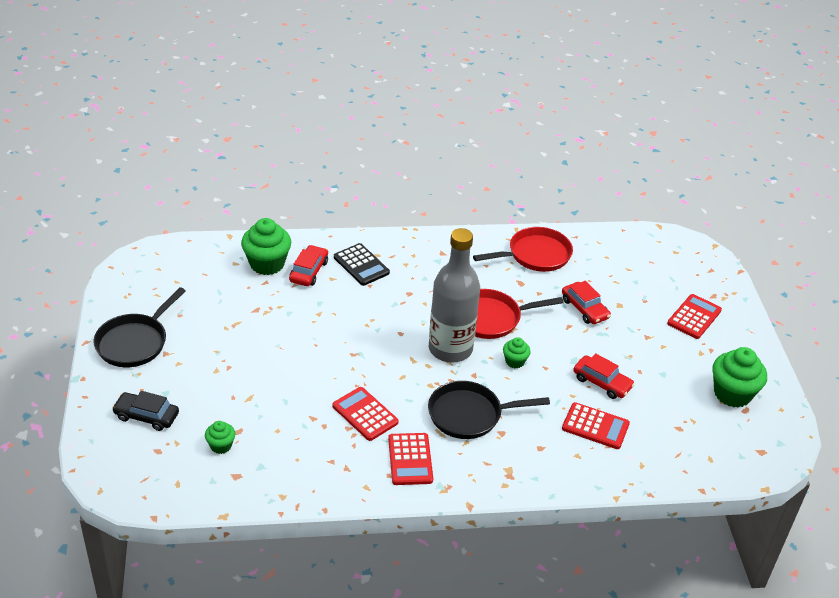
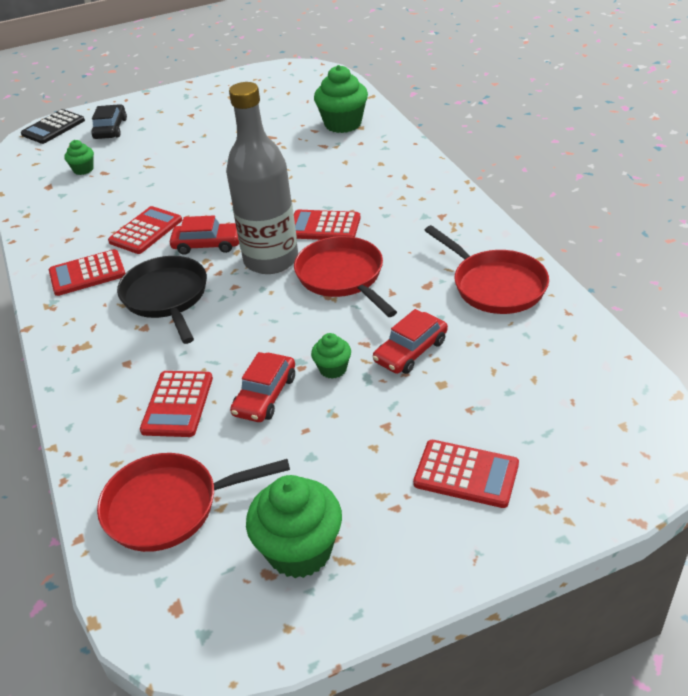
camera: 80 degrees right, 0 degrees up
(135, 342) = (198, 99): black pan -> none
(309, 271) = (347, 147): red car -> red car (207, 244)
(361, 265) = (379, 172): black calculator -> black calculator (53, 127)
(421, 312) = (324, 227): none -> red calculator
(515, 361) = (272, 311): green cupcake -> green cupcake (333, 369)
(686, 443) = (169, 506): none -> red pan

